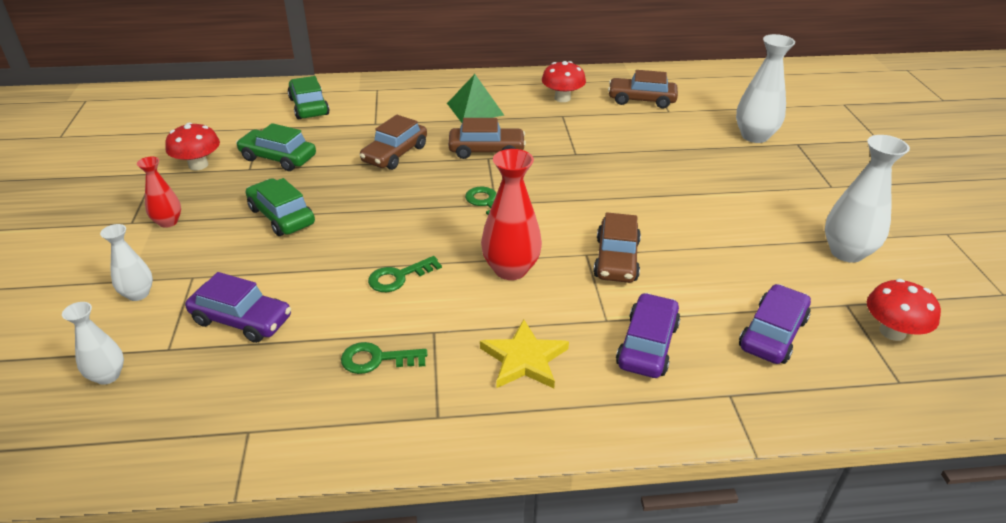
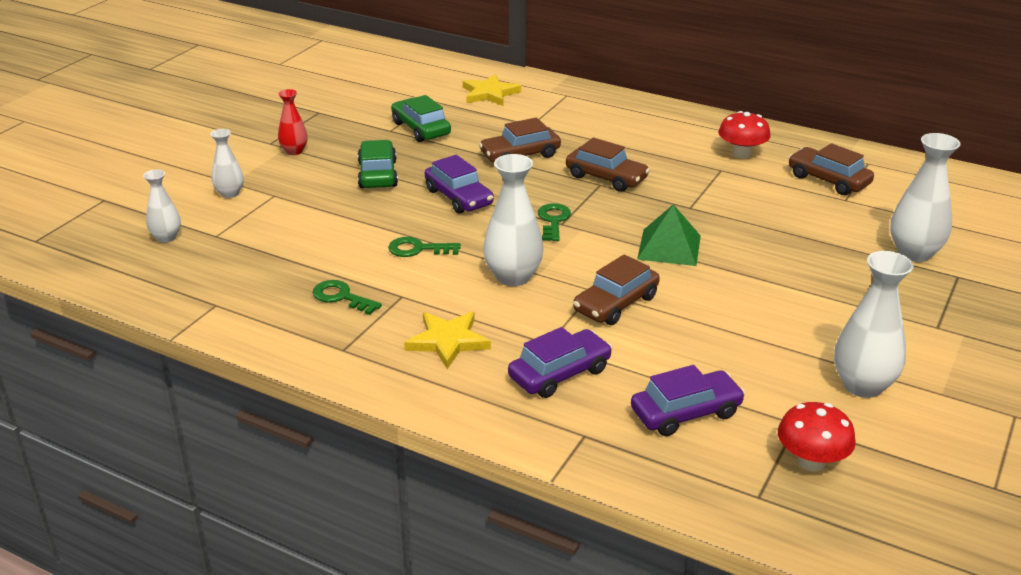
camera: 35 degrees right, 5 degrees down
(198, 165) = (355, 115): red mushroom -> none
(242, 319) = (279, 235): purple car -> purple car (459, 197)
(309, 107) = (490, 93): green car -> yellow star
(475, 109) = (639, 138): green pyramid -> green pyramid (669, 247)
(510, 269) = (513, 277): red vase -> white vase

